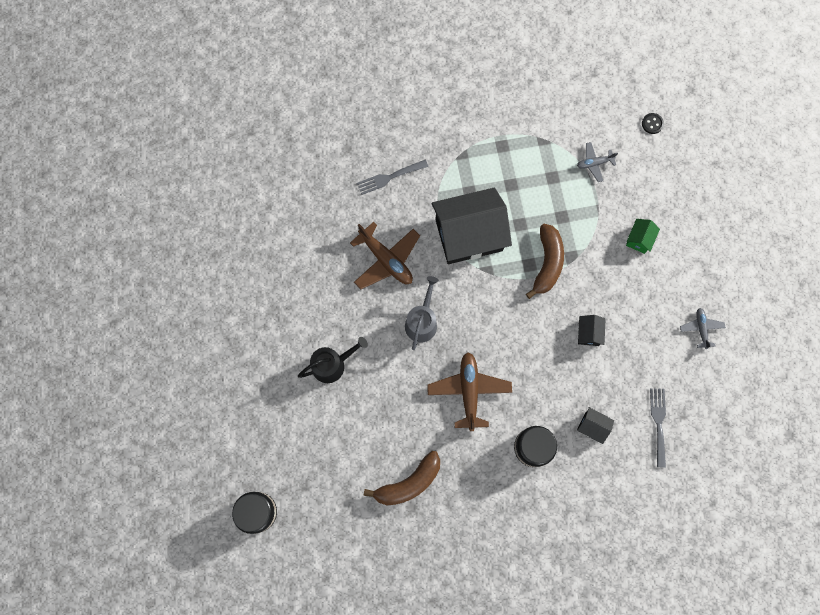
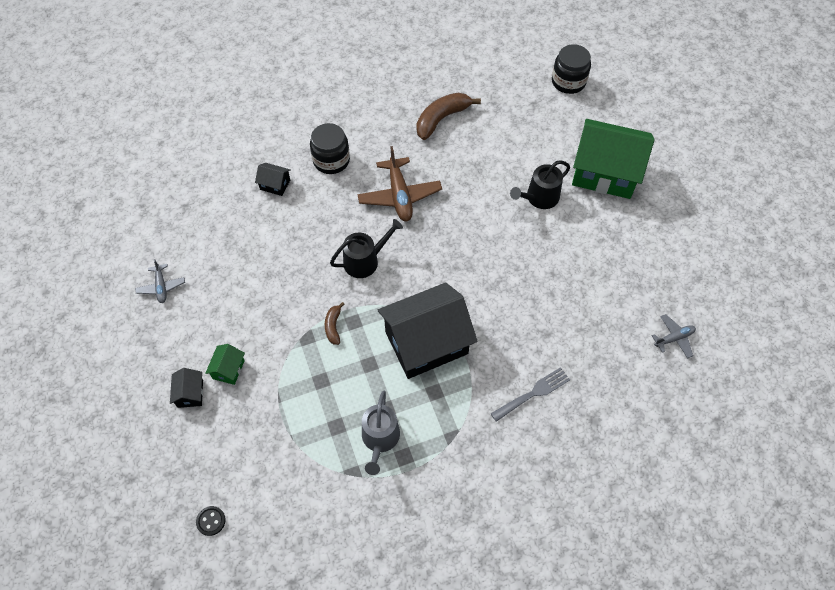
camera: 170 degrees right, 15 degrees down
(258, 383) = (605, 172): none -> green house
(386, 260) = (512, 302): brown plane -> none
(422, 322) = (459, 248): grey watering can -> grey watering can (380, 439)
(512, 323) = (365, 261): none -> black watering can
(547, 263) = (333, 326): brown banana -> brown banana, size x0.52
(588, 333) = (283, 264): black house -> black house (190, 393)
(594, 163) = (285, 453): grey plane -> grey plane (674, 338)
(658, 423) = (209, 197): grey fork -> none

